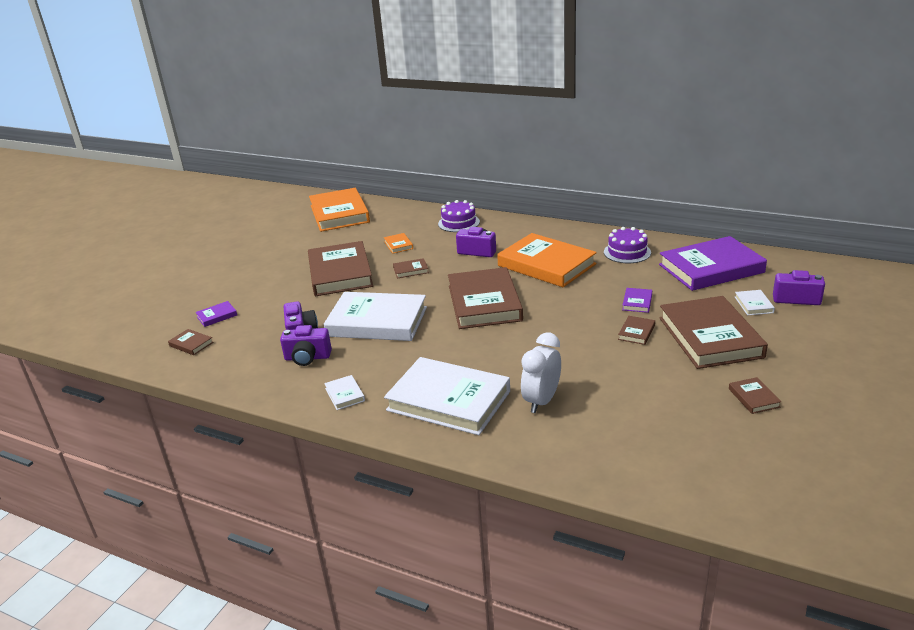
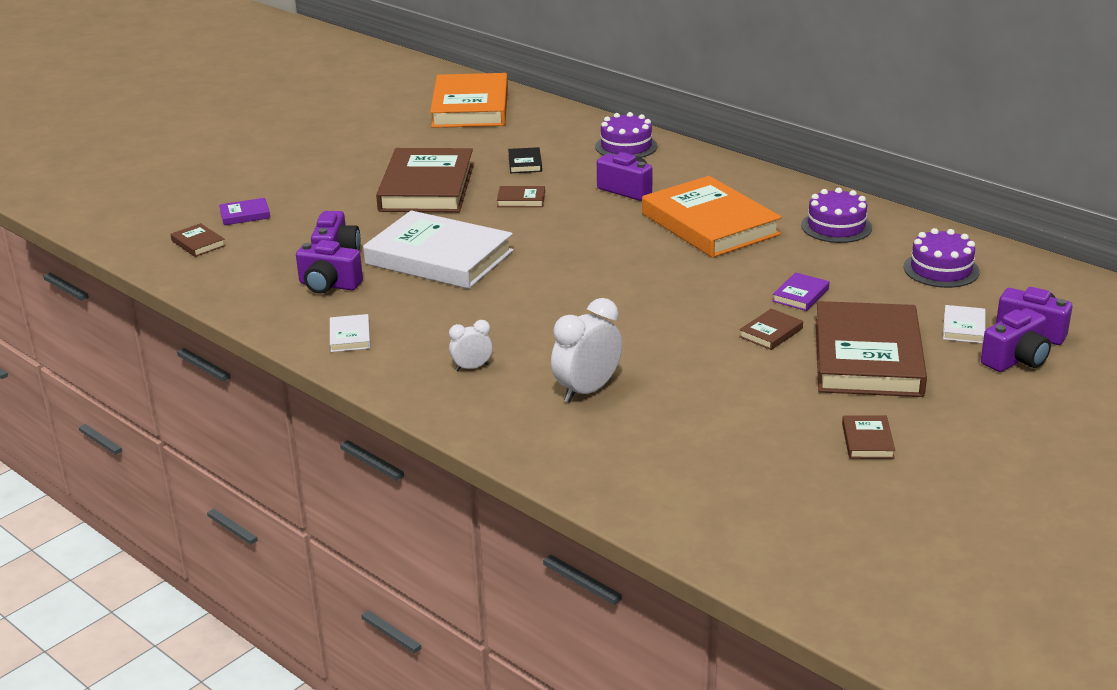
camera: 15 degrees right, 0 degrees up
(398, 245) = (525, 163): orange book -> black book
(448, 400) = (472, 368): white book -> white clock
(484, 303) = (592, 259): brown book -> none
(711, 268) = (941, 269): purple book -> purple cake
(801, 320) = (1016, 360): none -> purple camera

